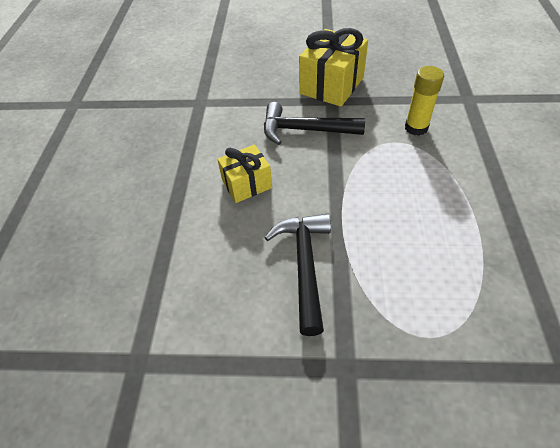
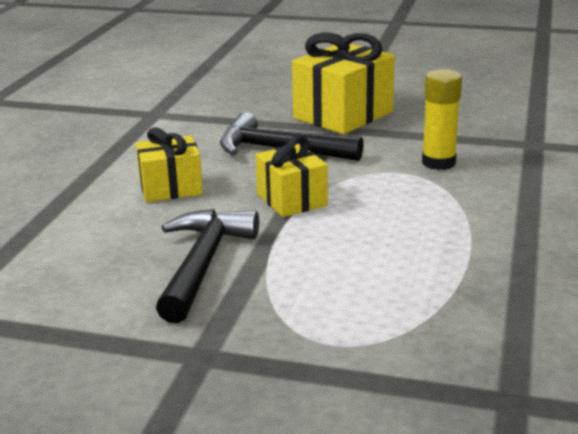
camera: 10 degrees right, 25 degrees down
(335, 184) = (291, 200): none -> yellow gift

